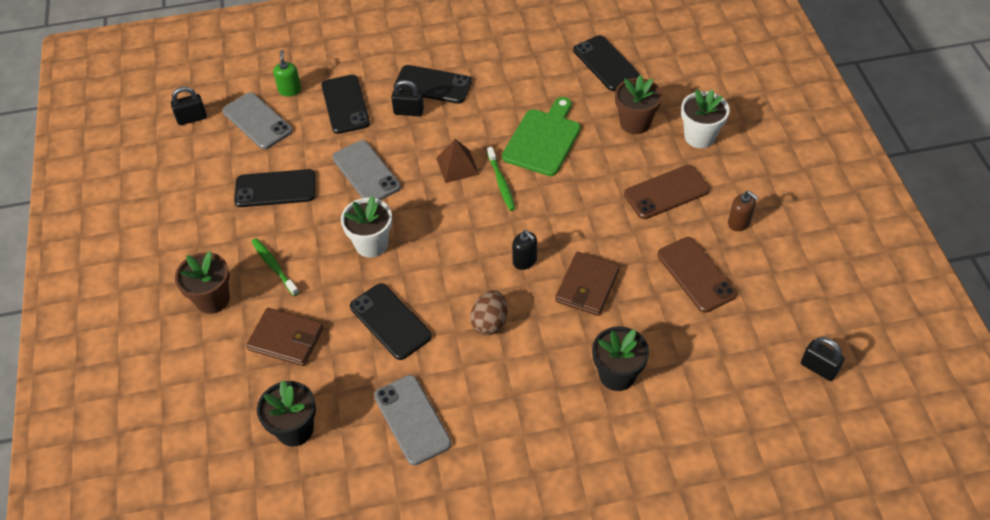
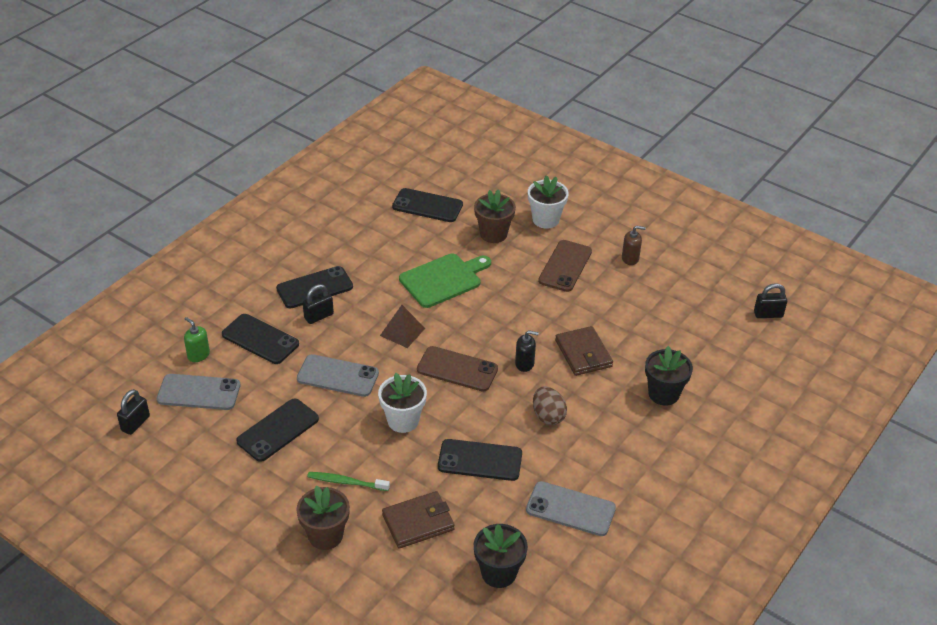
camera: 45 degrees left, 10 degrees down
(501, 182) = (447, 324): green toothbrush -> none
(543, 139) = (443, 279): green cutting board -> green cutting board turned 75 degrees clockwise
(696, 274) = (640, 305): brown phone -> brown phone (457, 369)

